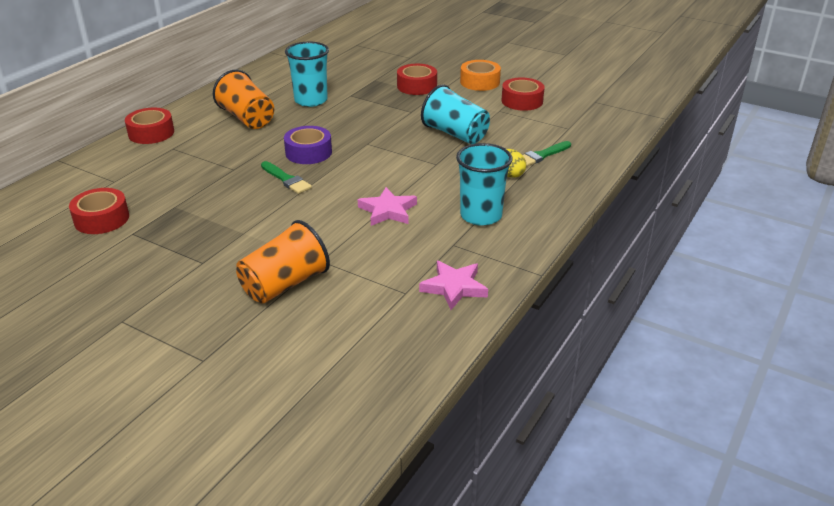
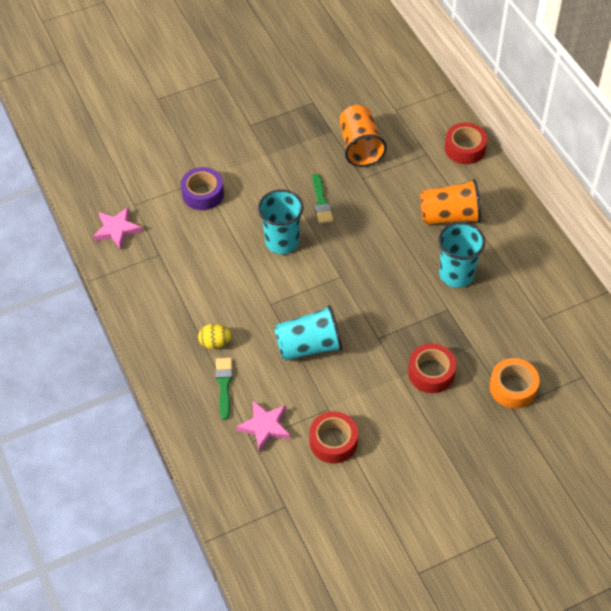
camera: 125 degrees right, 20 degrees up
(101, 219) = (344, 92): red tape -> none
(284, 285) = (192, 153): orange cup -> orange cup (360, 147)
(286, 179) = (321, 202): green brush -> green brush turned 90 degrees counterclockwise
(308, 152) = (354, 232): purple tape -> purple tape (203, 194)
(388, 211) = (229, 240): pink star -> pink star (265, 427)
(480, 82) = (403, 433): orange tape -> orange tape (513, 387)
(481, 215) = (177, 289): turquoise cup -> turquoise cup (282, 241)

